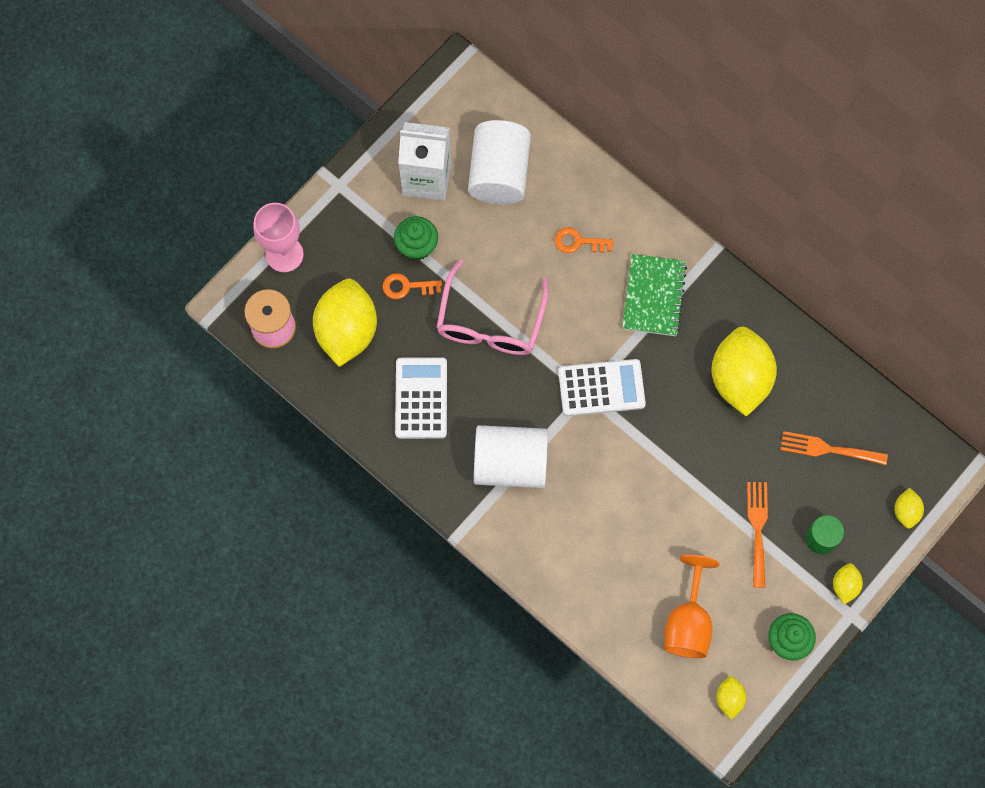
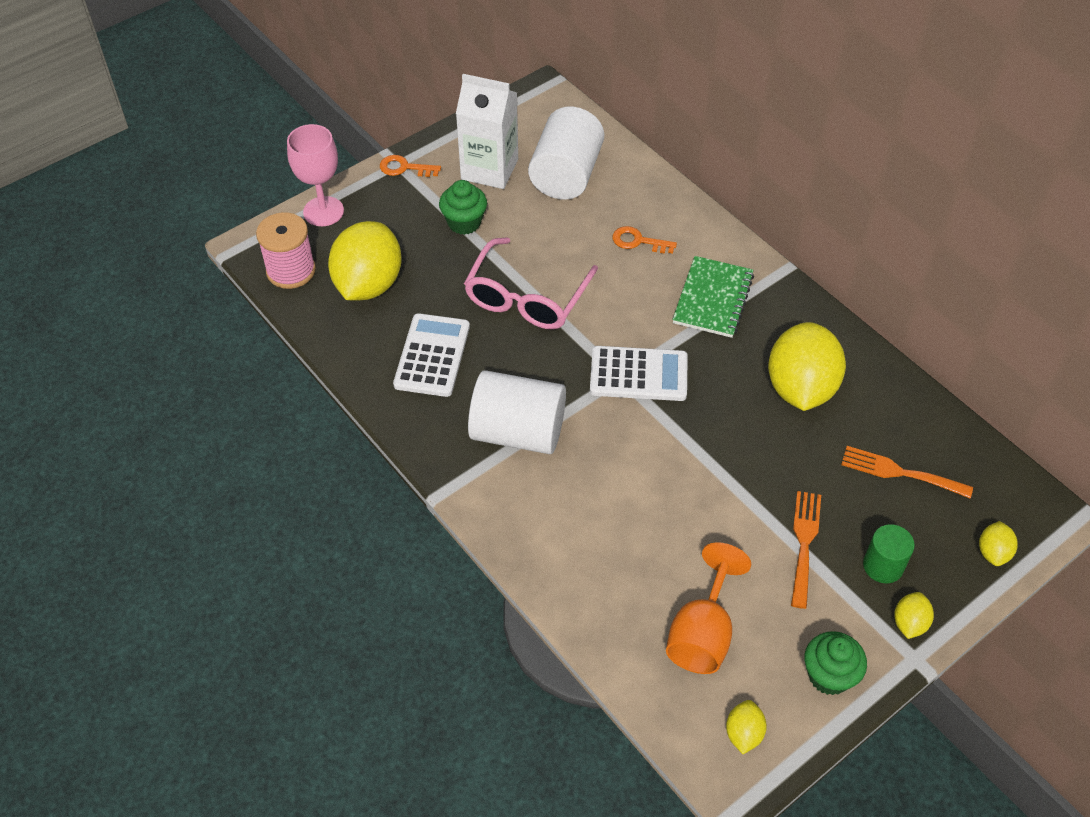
camera: 10 degrees right, 20 degrees down
(407, 287) = (444, 255): orange key -> orange key (404, 168)

